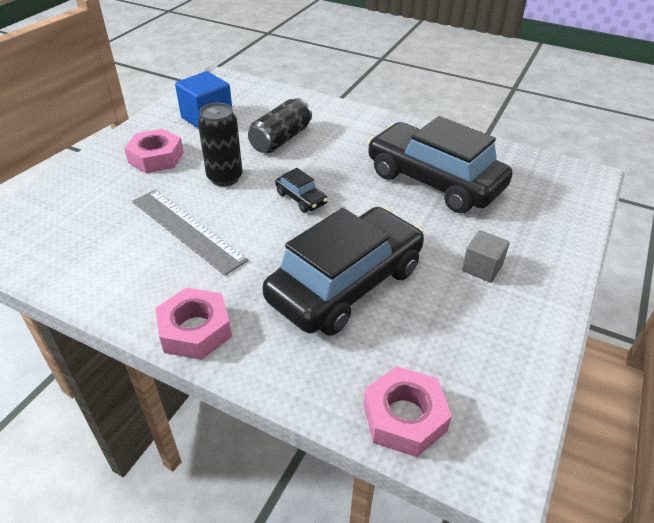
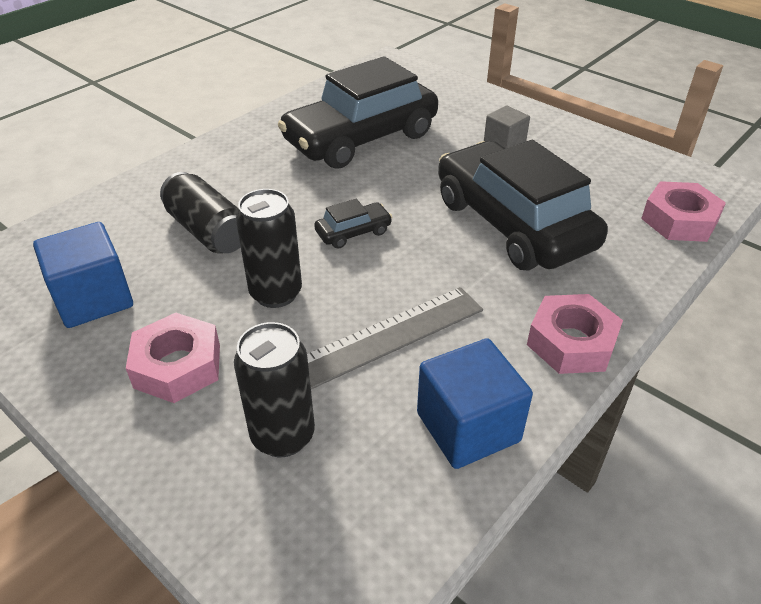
camera: 75 degrees left, 0 degrees up
(103, 204) = (283, 436): none -> black can
(107, 279) = (468, 427): none -> blue cube

